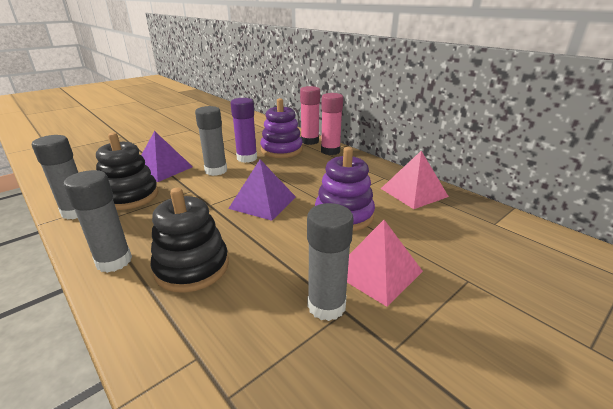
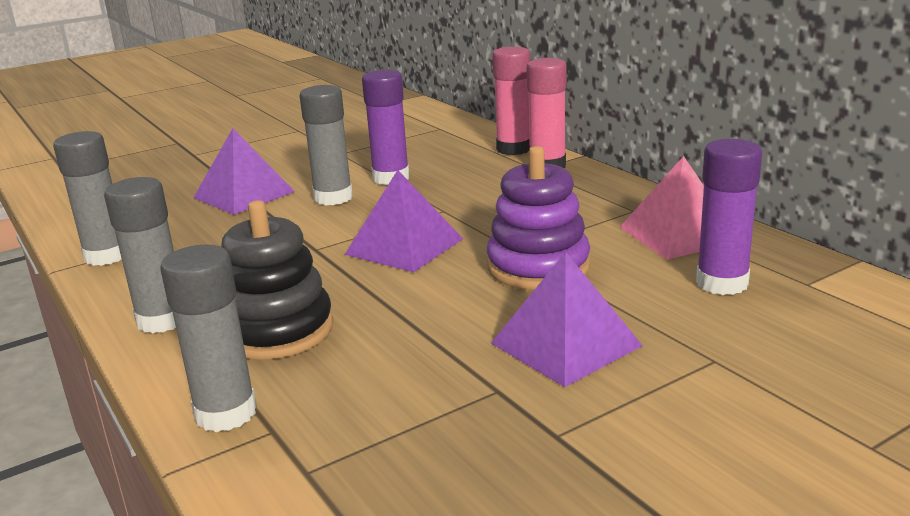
camera: 10 degrees right, 5 degrees down
(130, 196) = (188, 235): black stacking toy -> none
(281, 150) = (457, 164): purple stacking toy -> none
(326, 306) = (470, 382): grey glue stick -> grey glue stick (226, 413)
(376, 272) = (565, 344): pink pyramid -> purple pyramid
(449, 224) = (722, 283): none -> purple glue stick

